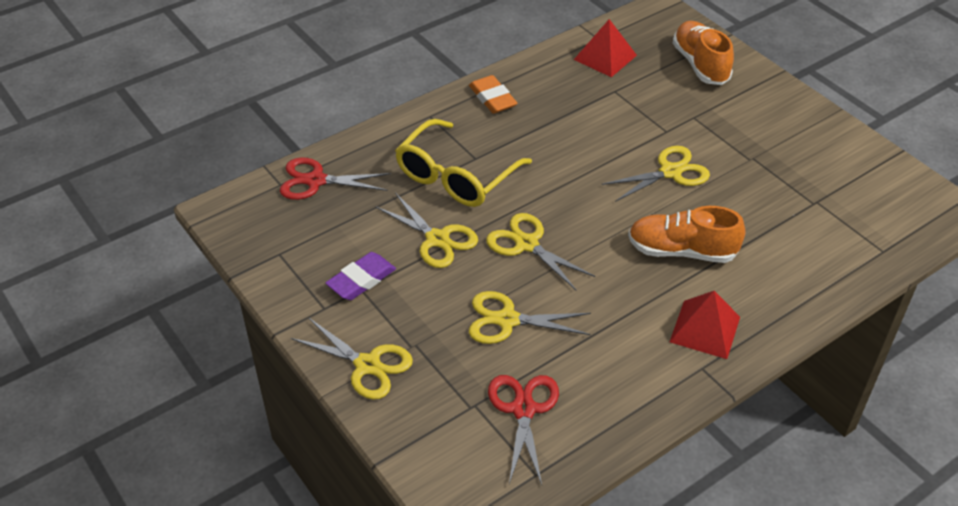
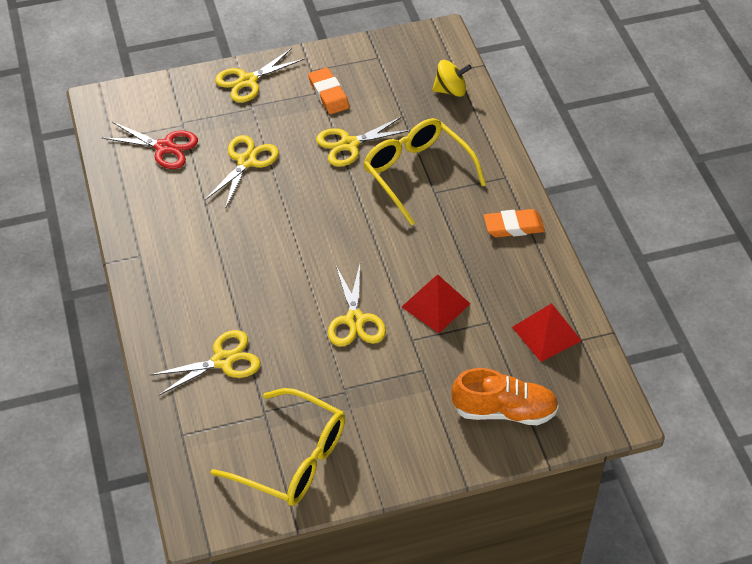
camera: 110 degrees right, 5 degrees up
(316, 180) = (450, 90): red scissors -> yellow spinning top
(361, 280) = (328, 94): purple eraser -> orange eraser
(527, 244) = (317, 195): yellow scissors -> yellow scissors (223, 361)
(681, 251) = (258, 290): orange shoe -> none
(705, 329) = (172, 272): red pyramid -> red pyramid (435, 305)
(844, 170) = (293, 459): none -> yellow glasses

